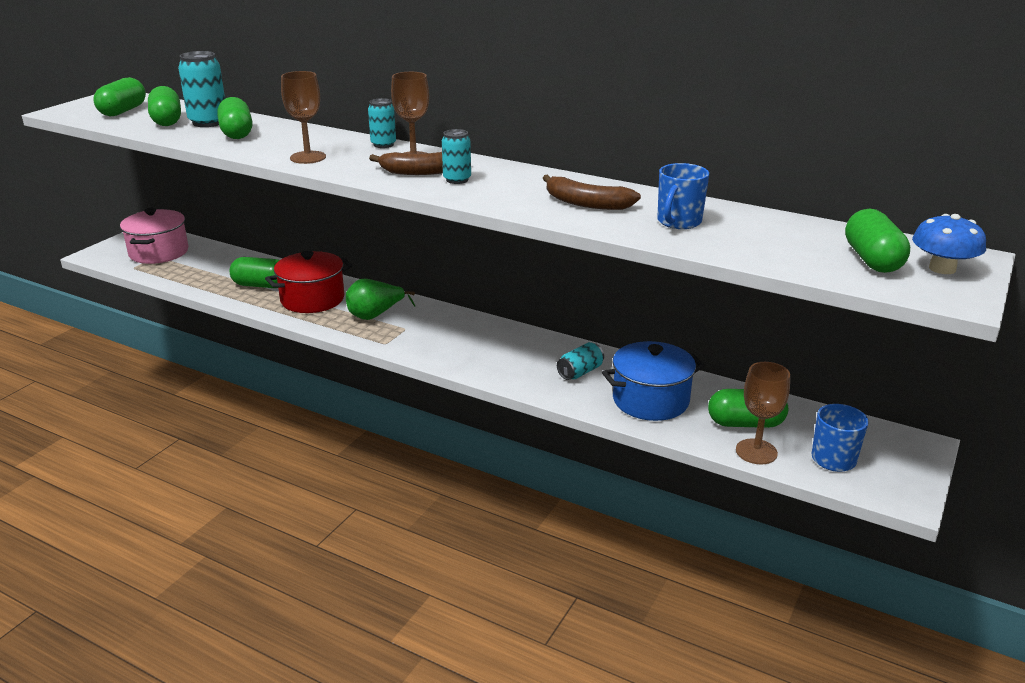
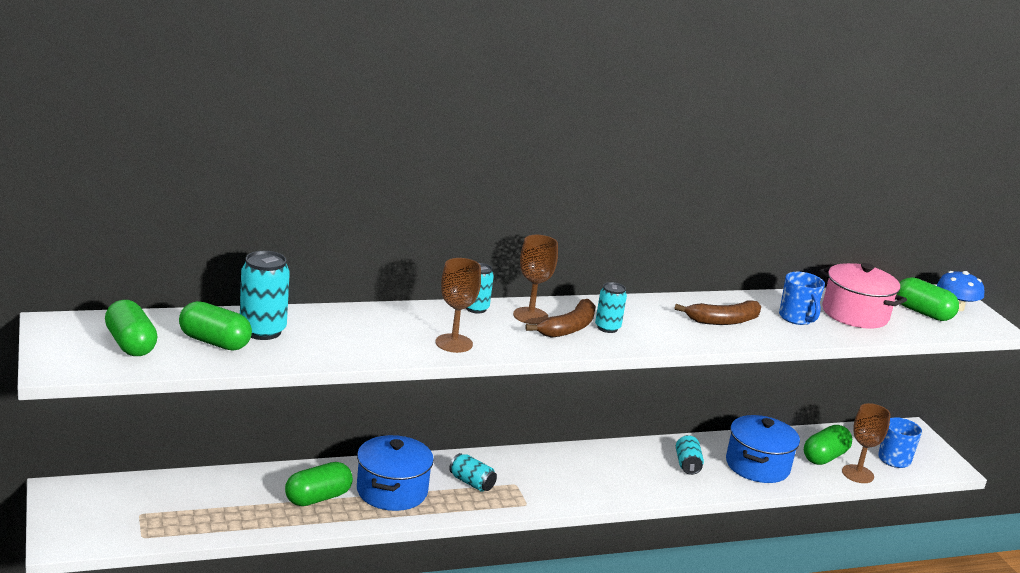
camera: 50 degrees left, 5 degrees down
(159, 252) = (132, 508): pink pot -> pink pot (855, 314)
(237, 133) = (324, 336): green capsule -> none
(312, 299) = (392, 491): red pot -> blue pot
(375, 315) = (471, 483): green pear -> turquoise can

